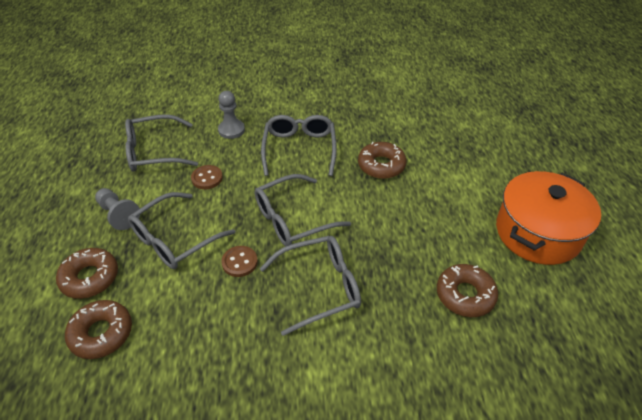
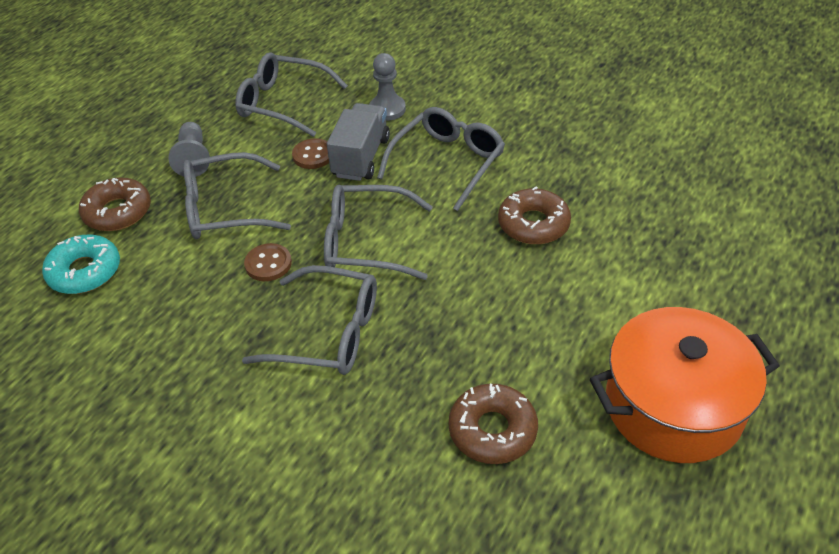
camera: 35 degrees right, 0 degrees up
(101, 333) = (85, 271): brown donut -> turquoise donut
(241, 167) = (361, 157): none -> grey truck

